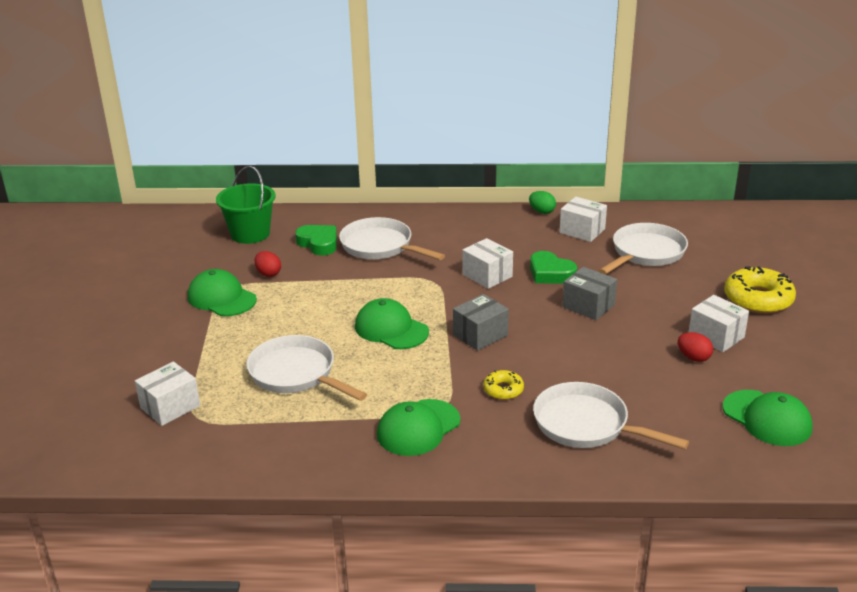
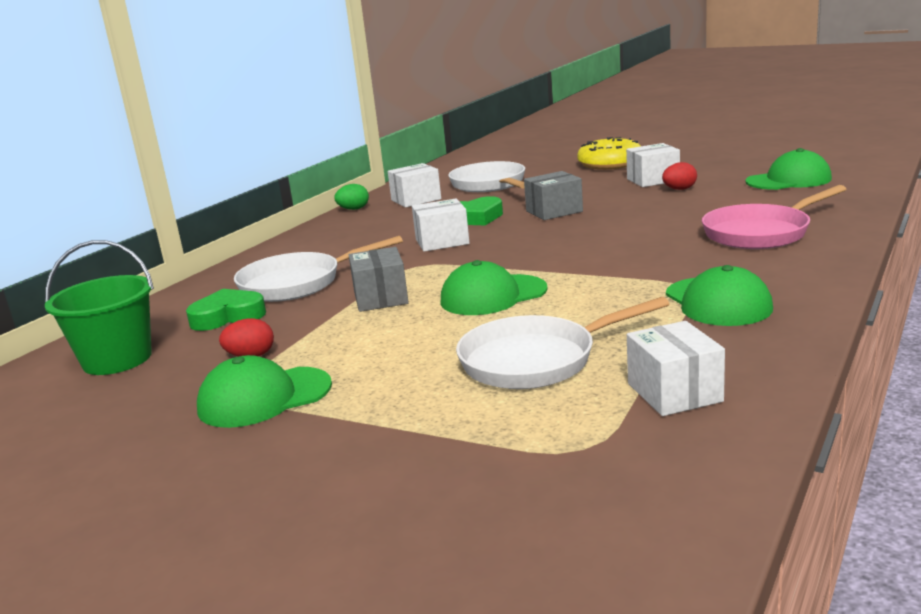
camera: 60 degrees left, 10 degrees down
(170, 407) = (533, 470): white box -> white box (674, 392)
(480, 335) = (556, 256): grey box -> grey box (381, 298)
(503, 390) = (672, 257): yellow donut -> none
(586, 425) = (760, 233): white pan -> pink pan

